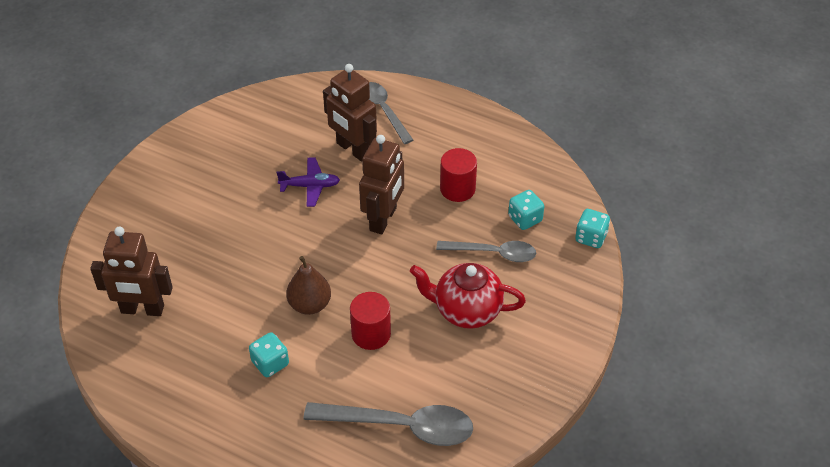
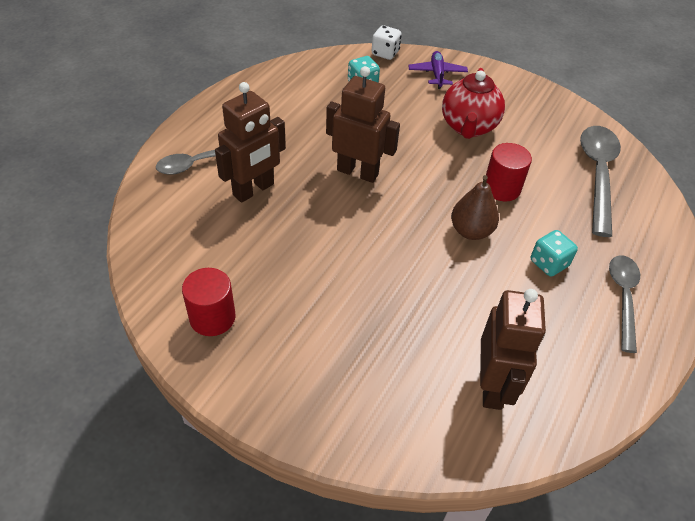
camera: 90 degrees left, 0 degrees up
(310, 186) = (305, 227): purple plane -> purple plane (437, 74)
(457, 189) = (321, 120): red cylinder -> red cylinder (212, 317)
(493, 253) = (402, 106): grey spoon -> grey spoon (623, 298)
(591, 237) = (385, 53): turquoise dice -> white dice

